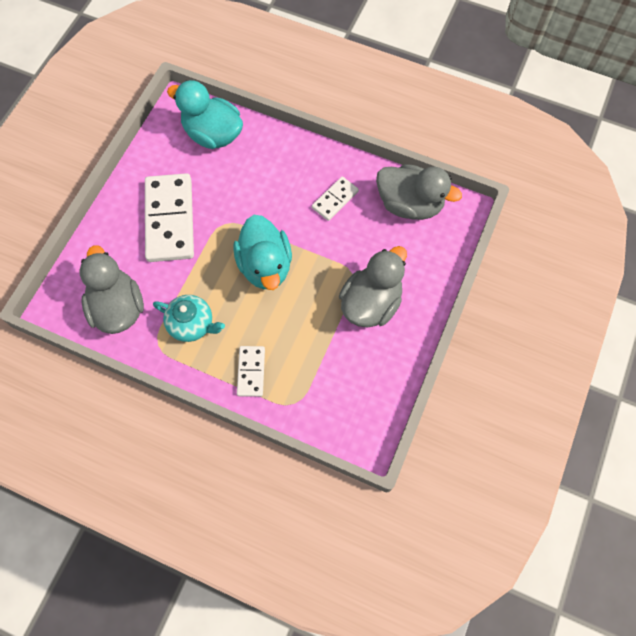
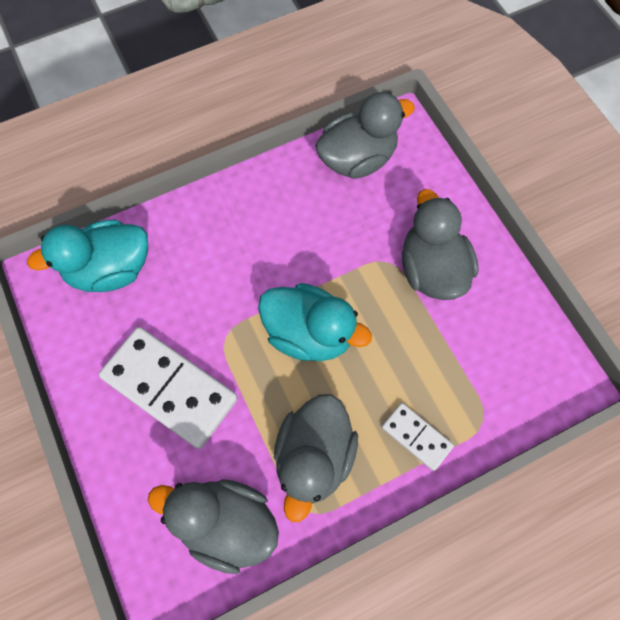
camera: 50 degrees left, 0 degrees up
(192, 324) = (314, 457): turquoise teapot -> grey duck
(335, 199) = (294, 216): white domino -> none

